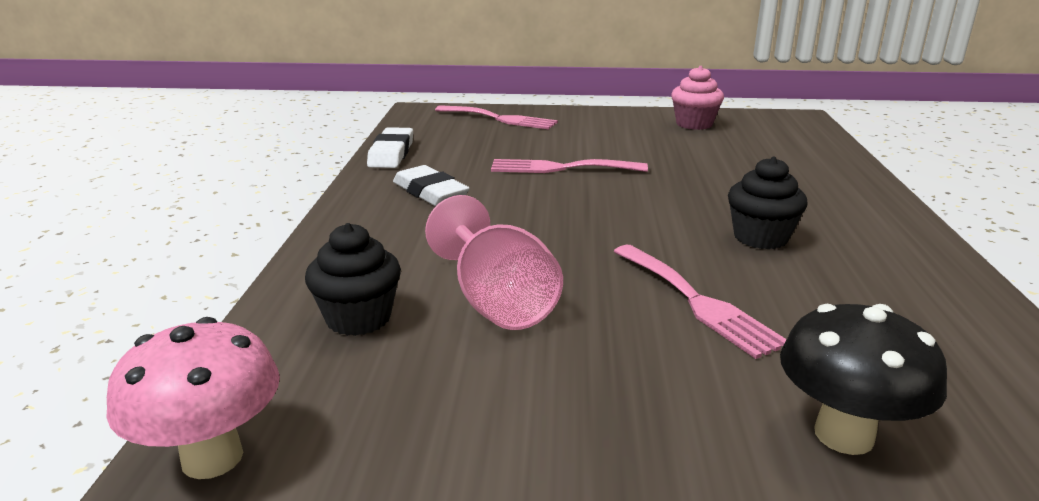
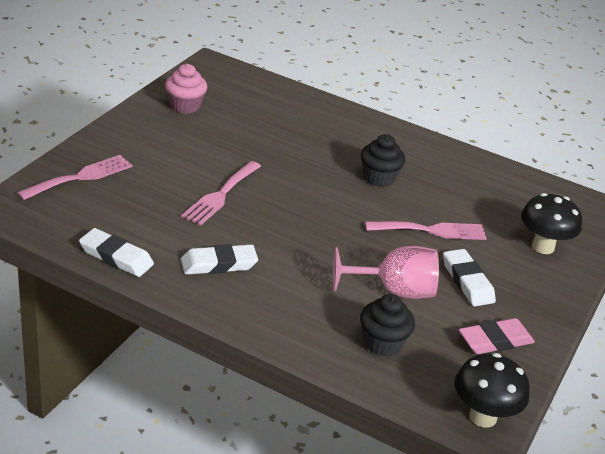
camera: 70 degrees left, 10 degrees up
(212, 458) = (483, 416): pink mushroom -> black mushroom
(453, 429) = (495, 341): none -> pink eraser
(600, 363) = (467, 281): none -> white eraser

